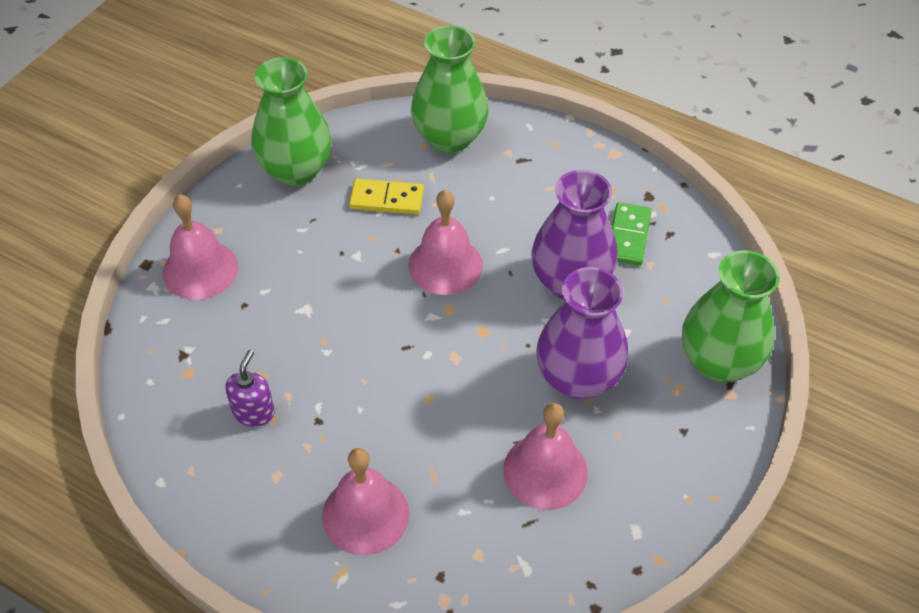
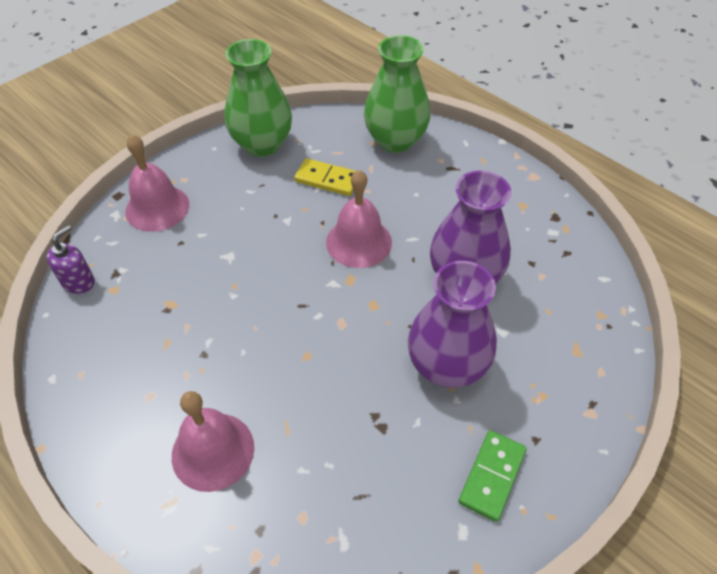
camera: 15 degrees right, 0 degrees up
(253, 412) = (152, 334): purple soap dispenser -> purple soap dispenser (78, 282)
(545, 471) = (391, 448): pink bell -> none
(628, 236) = (527, 248): green domino -> green domino (492, 476)
(718, 362) = (586, 379): green vase -> none

